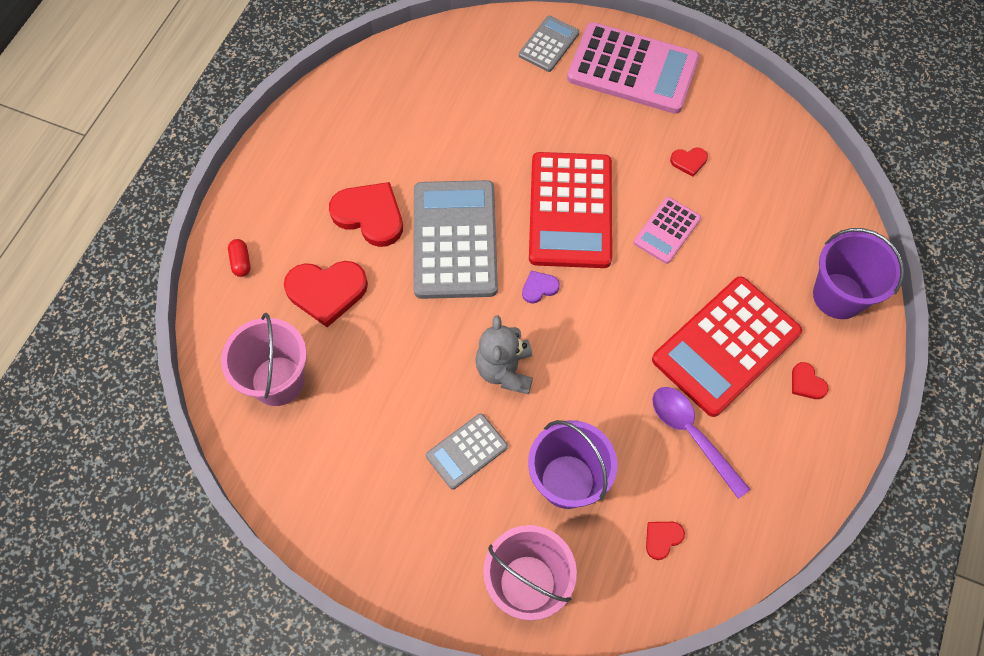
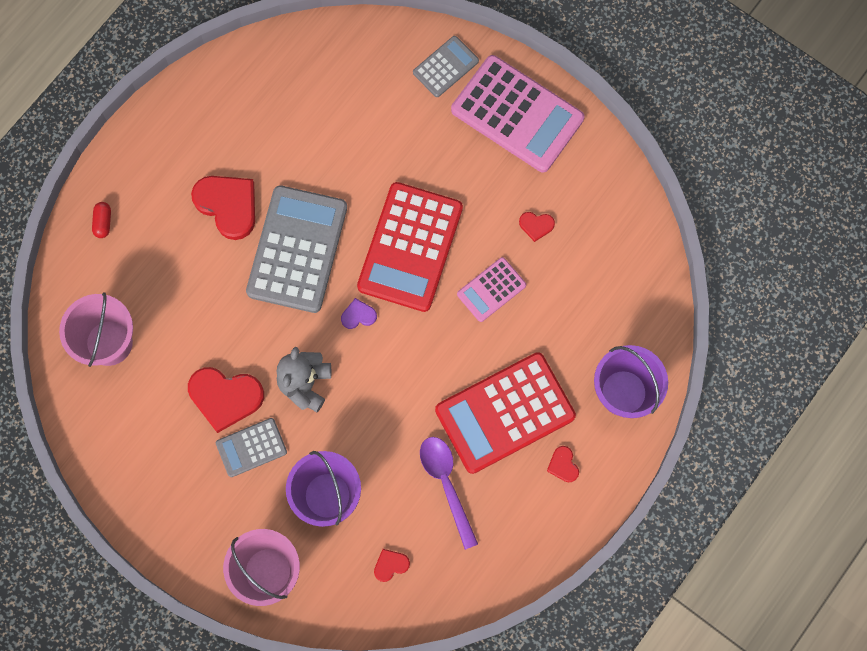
camera: 15 degrees right, 10 degrees up
(326, 291) = (171, 270): red heart -> red heart (225, 397)

